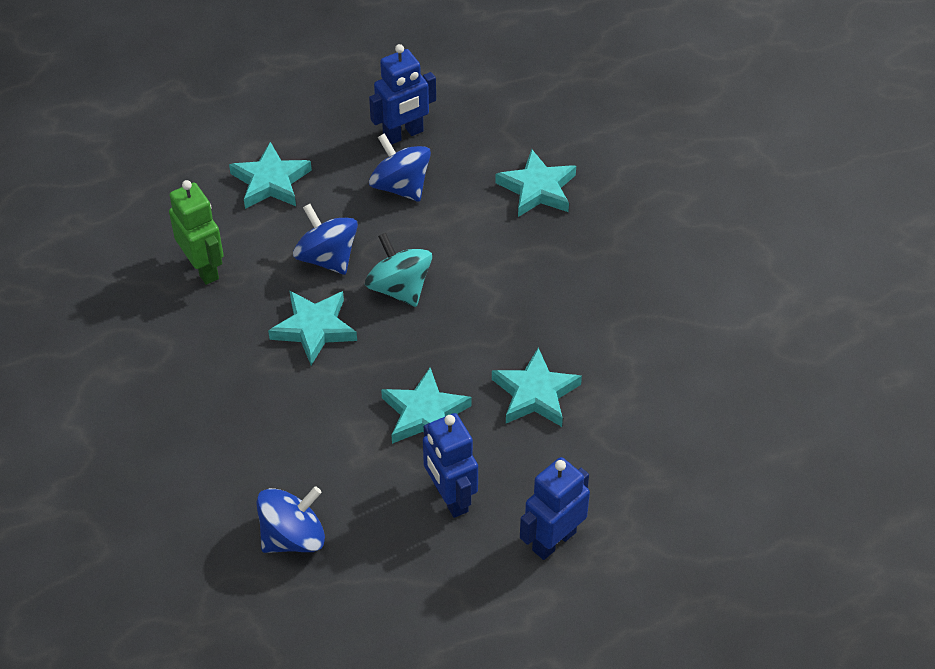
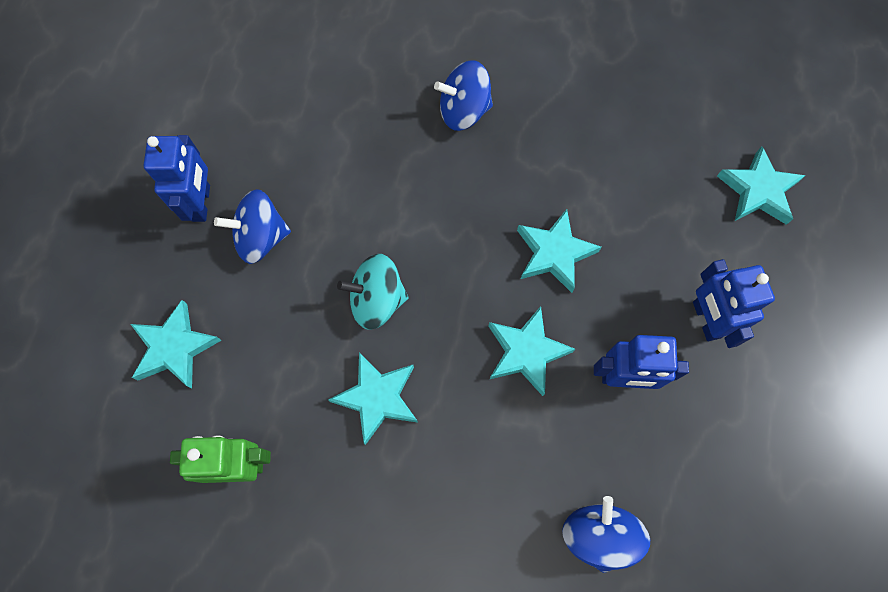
camera: 60 degrees left, 20 degrees up
(327, 258) = (302, 344): blue spinning top -> blue spinning top (464, 111)
(537, 189) = (339, 132): turquoise star -> turquoise star (758, 190)

